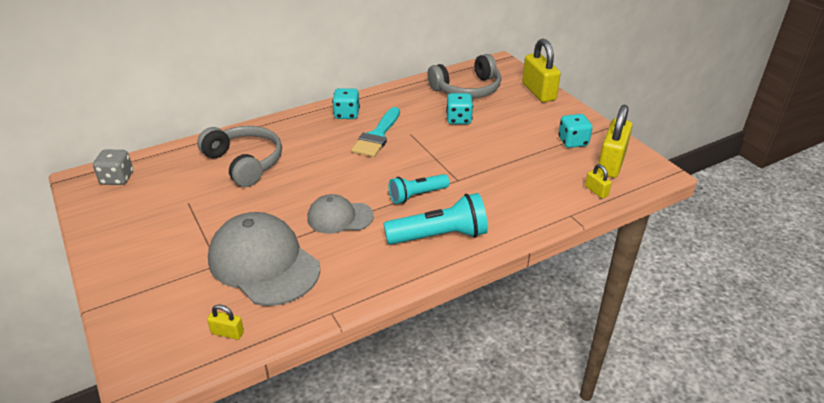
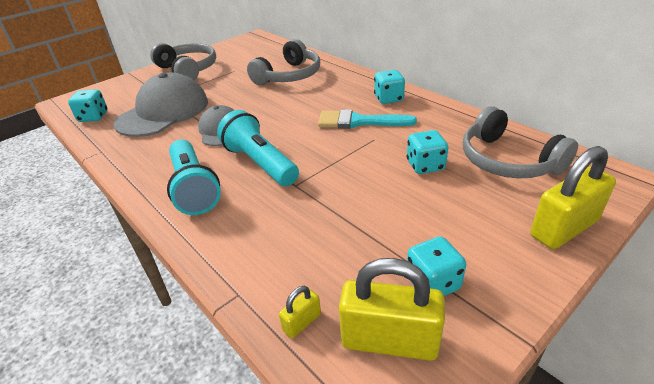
camera: 80 degrees right, 0 degrees up
(117, 179) = (257, 44): grey dice -> none
(144, 244) = (188, 70): none -> grey headphones
(227, 333) = (93, 117): yellow padlock -> turquoise dice
(417, 195) = (260, 163): turquoise flashlight -> turquoise flashlight, size x1.53

